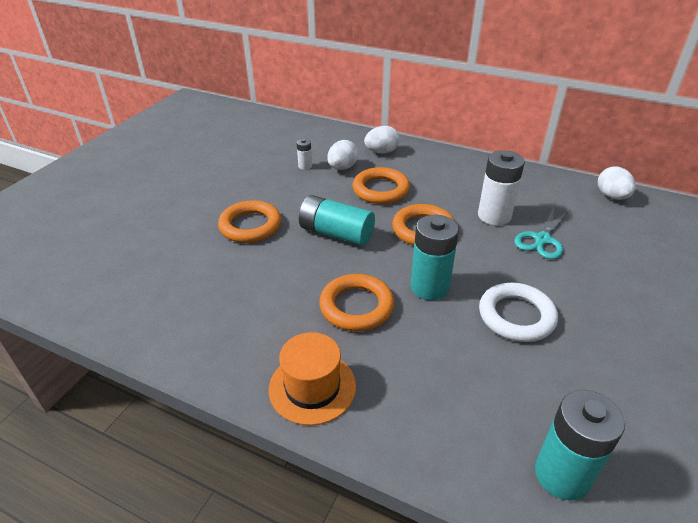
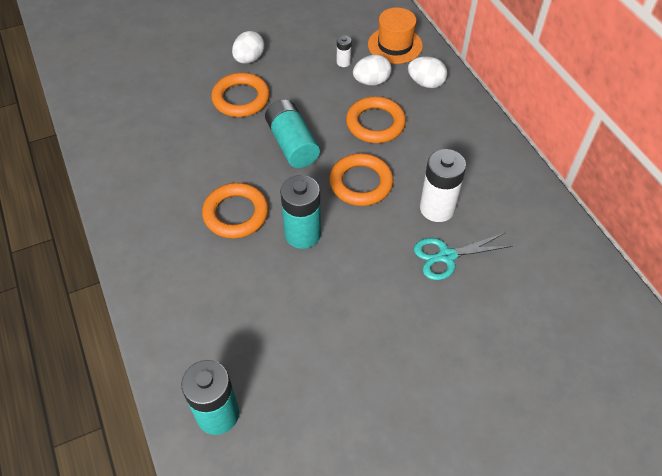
camera: 40 degrees right, 15 degrees up
(312, 387) = (147, 250): orange hat -> orange hat (395, 45)
(516, 316) = (333, 300): white ring -> none
(611, 196) = (579, 260): white egg -> white egg (249, 59)

